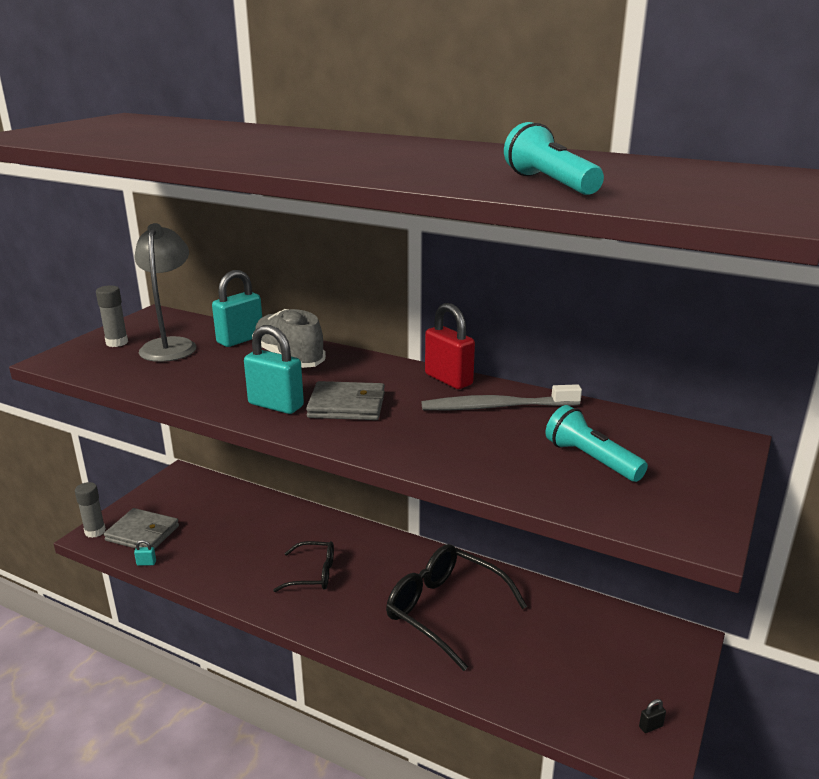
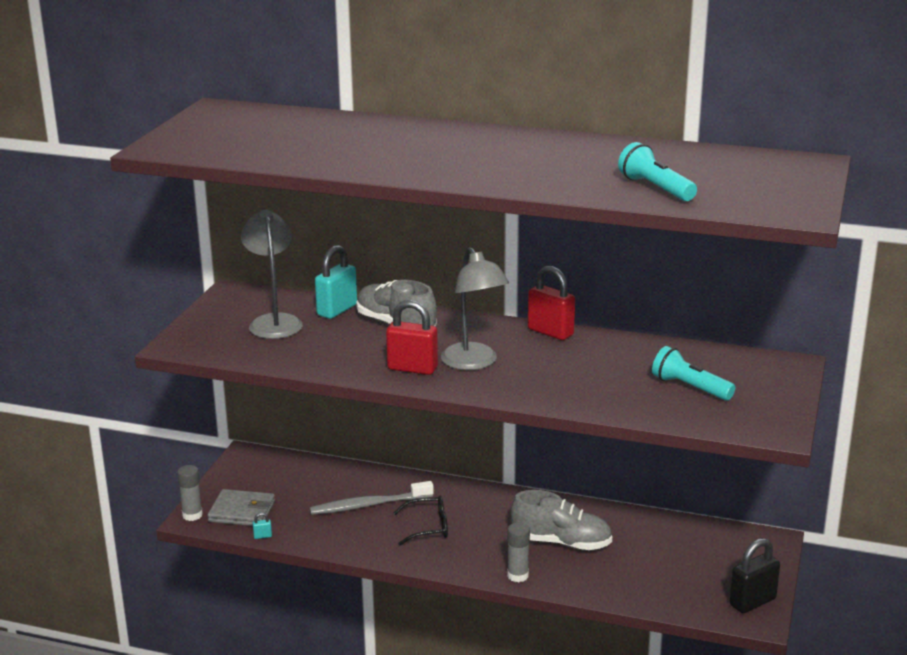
camera: 10 degrees left, 0 degrees up
(117, 342) = (219, 323): grey glue stick -> grey glue stick (518, 575)
(276, 405) = (412, 368): turquoise padlock -> red padlock
(347, 405) = (474, 363): grey wallet -> grey lamp
(445, 611) = (561, 542): black glasses -> grey shoe
(496, 407) = (601, 353): grey toothbrush -> grey toothbrush (369, 505)
(650, 726) = (752, 602): black padlock -> black padlock, size x2.50

